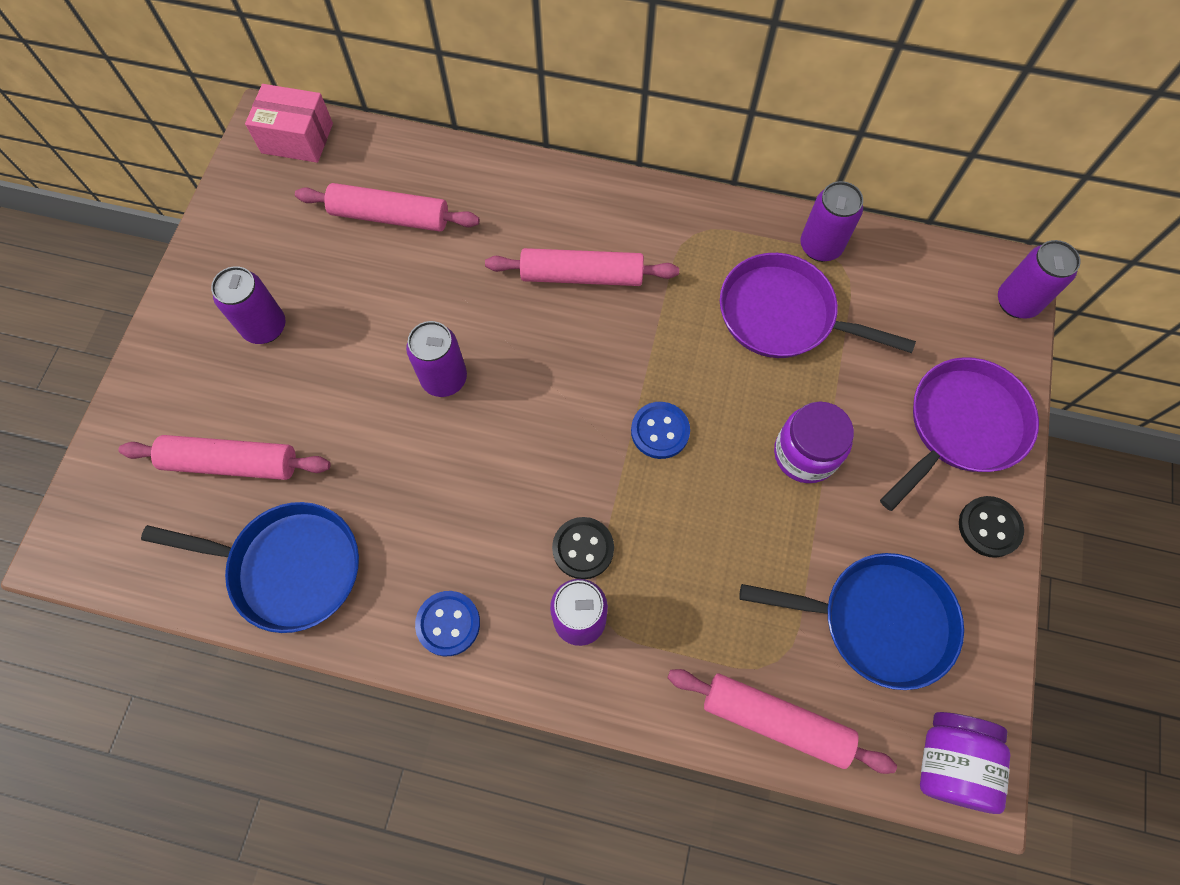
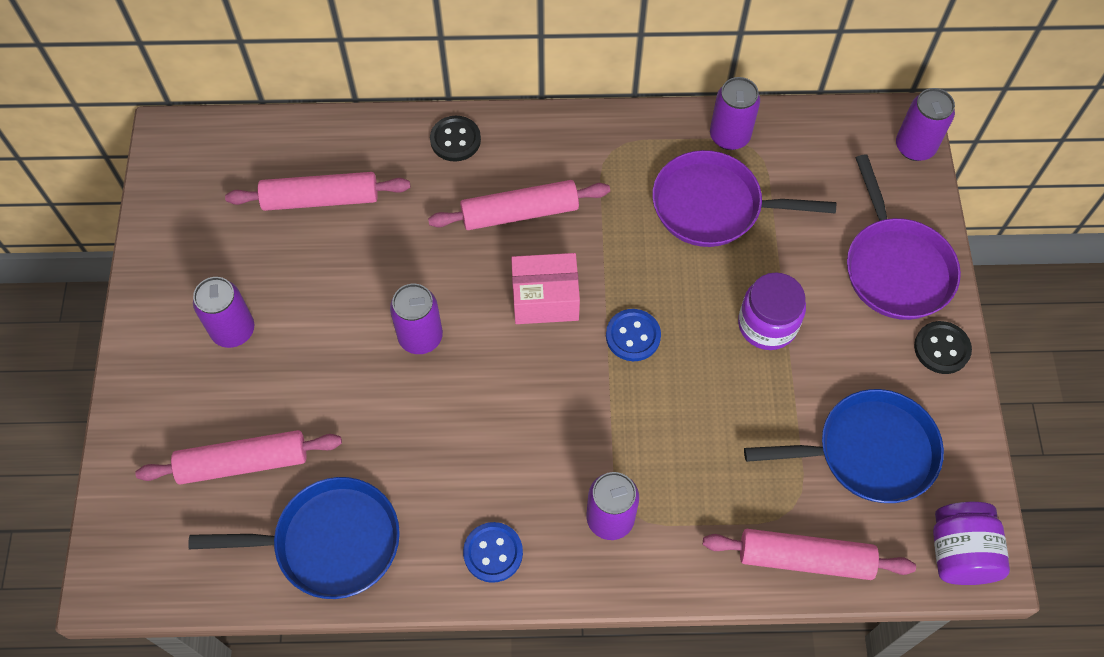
camera: 15 degrees left, 5 degrees down
(297, 138) = (205, 144): pink box -> pink box (545, 299)
(583, 548) = (594, 456): black button -> black button (455, 140)
(961, 426) = (895, 267): purple pan -> purple pan turned 135 degrees clockwise

